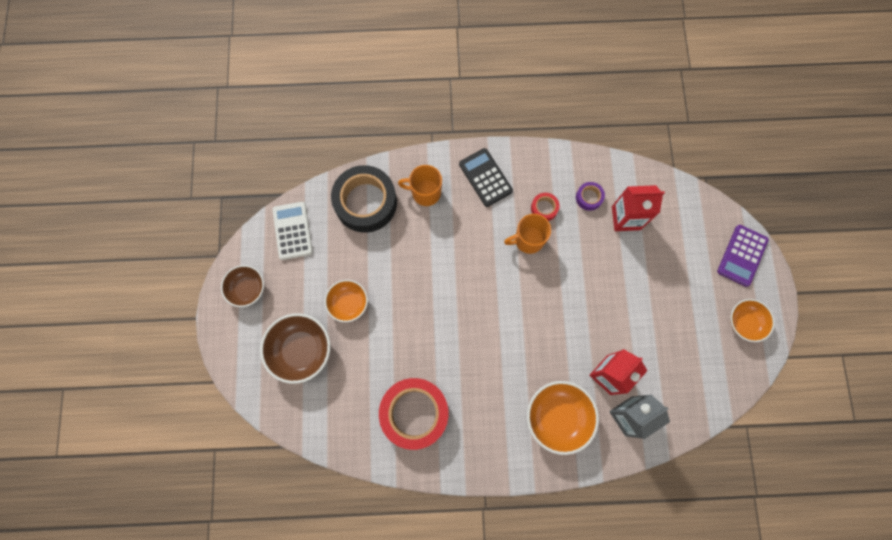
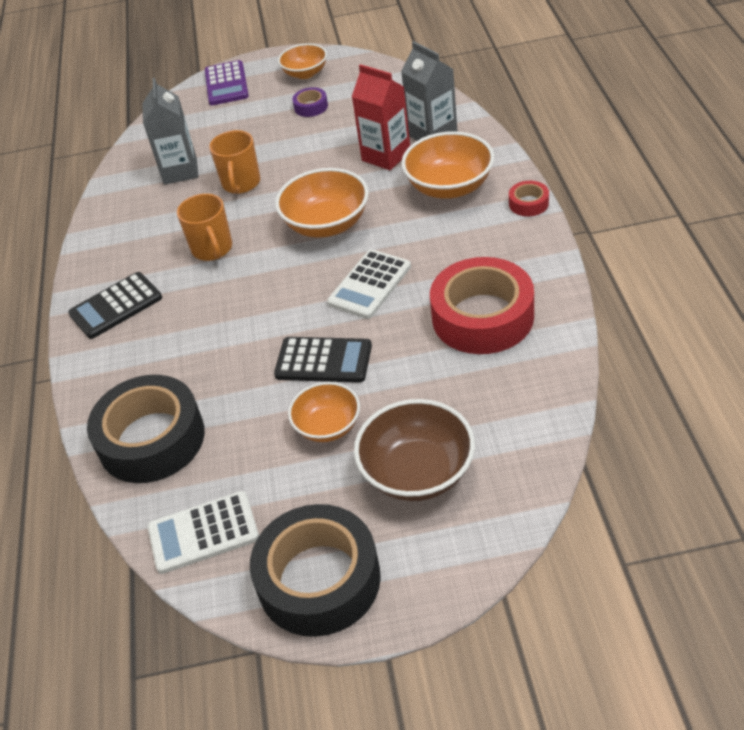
camera: 90 degrees left, 30 degrees down
(247, 289) = (319, 579): brown bowl -> black tape
(402, 306) = (323, 360): none -> black calculator
(425, 193) = (137, 368): orange mug -> orange mug (241, 184)
(464, 343) = (370, 285): none -> white calculator
(536, 321) = (327, 224): none -> orange bowl
(544, 208) = (165, 241): red tape -> red tape (528, 203)
(589, 197) = (151, 205): purple tape -> purple tape (311, 107)
(626, 218) = (180, 171): red carton -> grey carton
(742, 255) = (226, 84): purple calculator -> purple calculator turned 60 degrees clockwise

